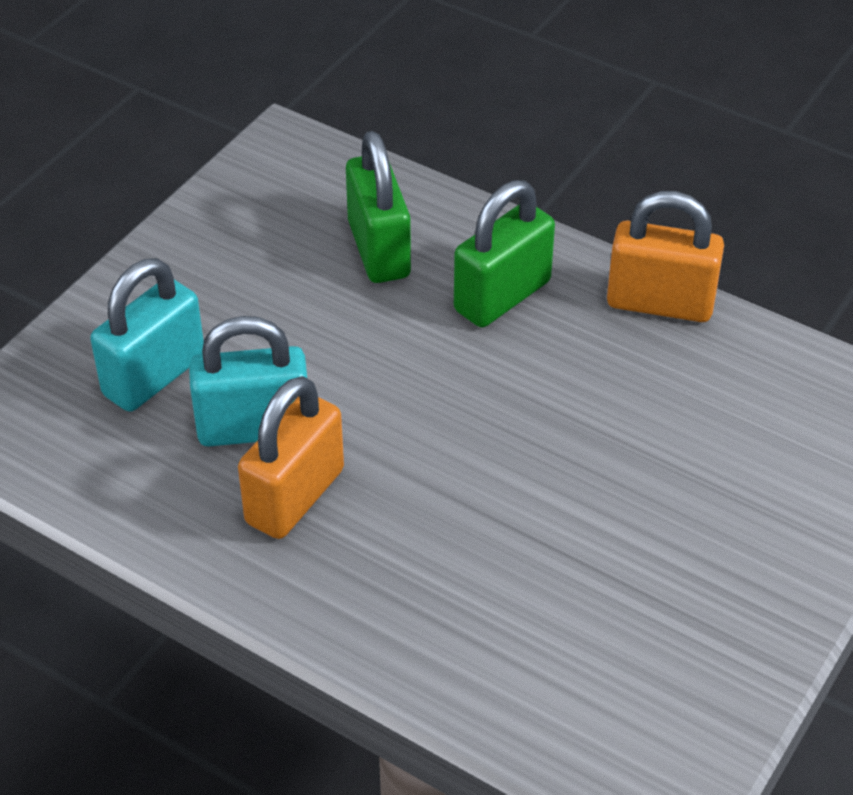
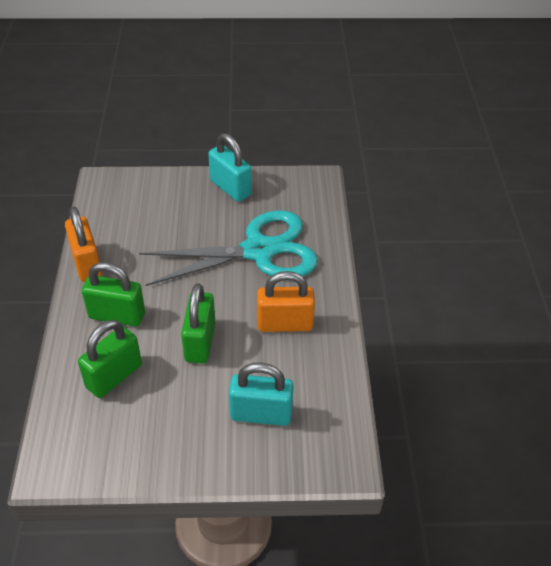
camera: 125 degrees left, 0 degrees up
(254, 428) = (261, 358): turquoise padlock -> turquoise padlock (230, 188)
(357, 369) = (200, 342): none -> green padlock
(508, 555) = (259, 251): none -> turquoise scissors

